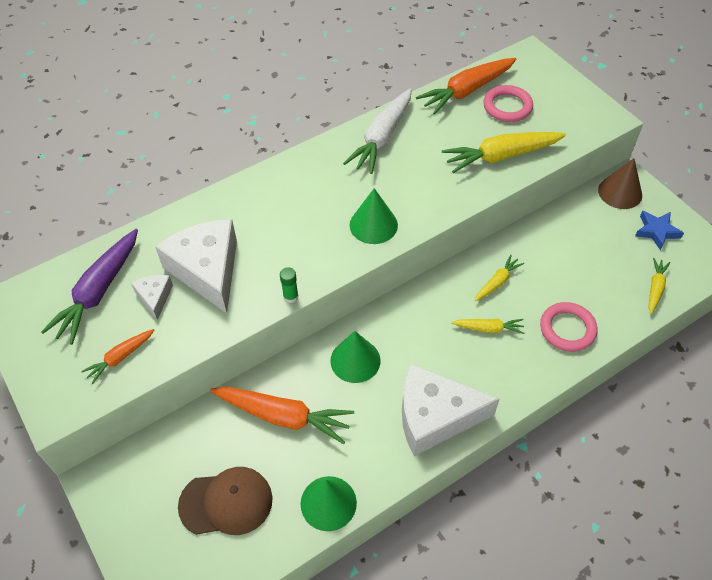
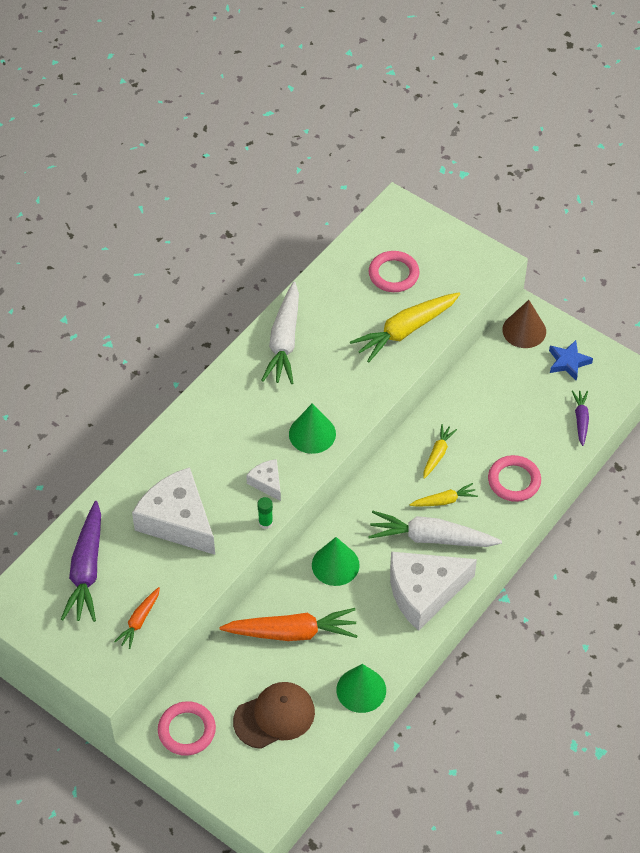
camera: 20 degrees left, 0 degrees up
(132, 487) = (187, 730): none -> pink ring
(155, 297) = (142, 559): white cheese -> white cheese (267, 482)
(462, 362) = (431, 538): none -> white carrot
(466, 91) = (347, 266): orange carrot -> none
(655, 288) = (581, 420): yellow carrot -> purple carrot

